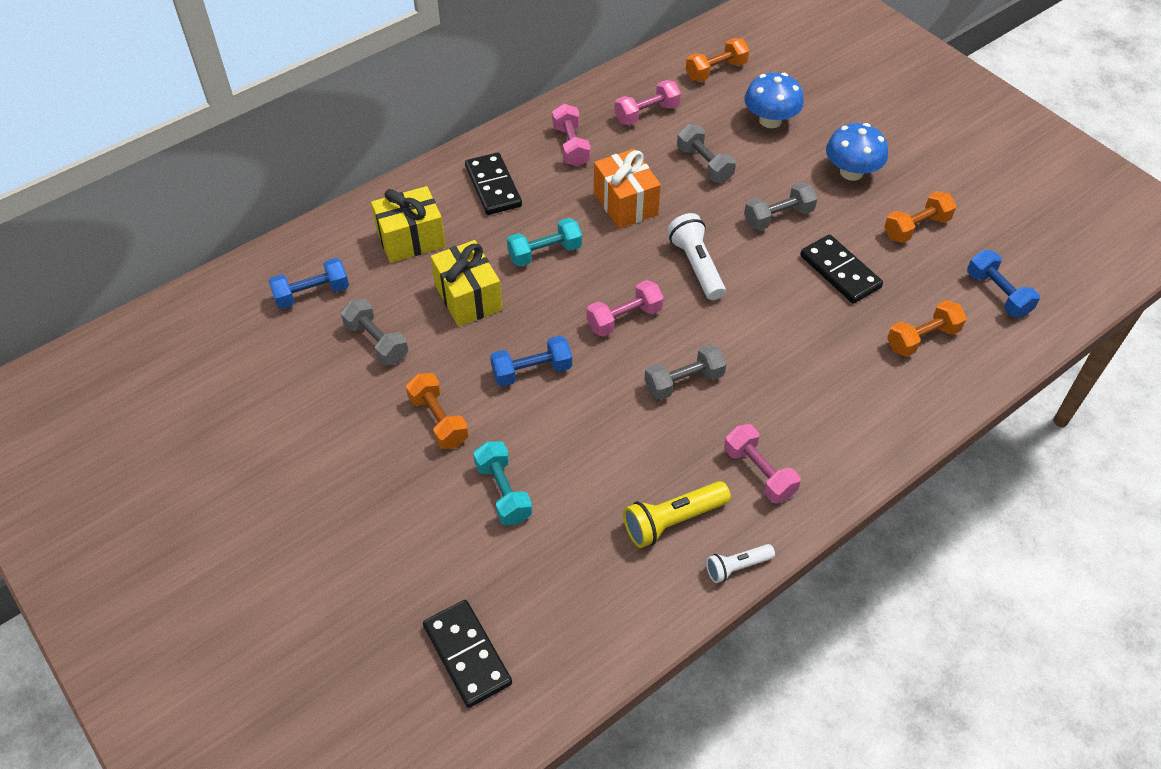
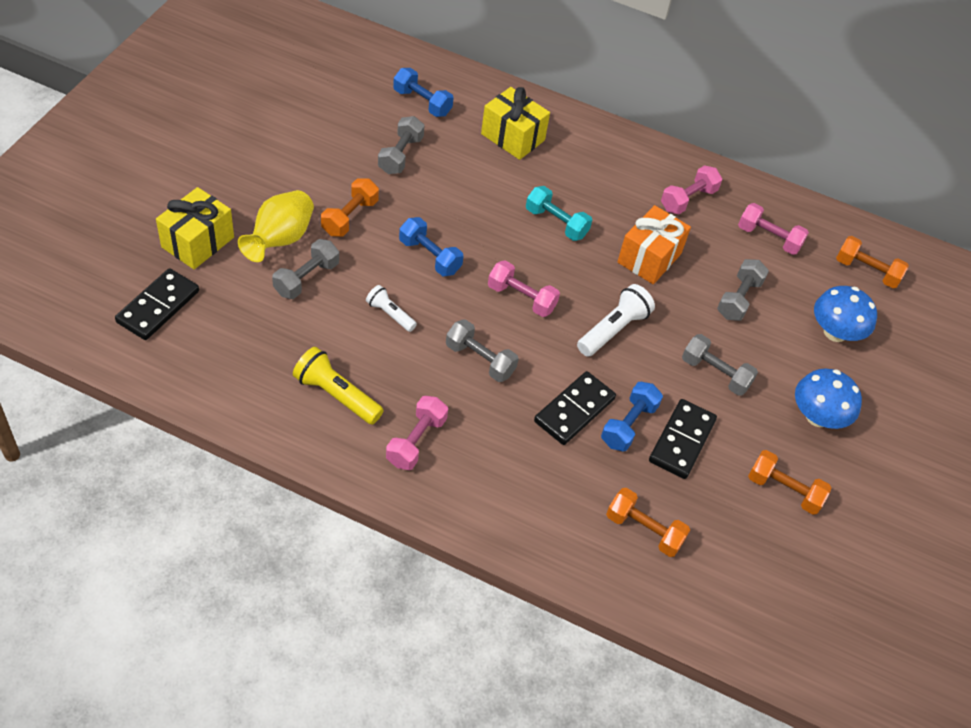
camera: 55 degrees right, 0 degrees up
(434, 497) = (280, 240): none -> yellow vase
(468, 298) = (477, 192): yellow gift -> yellow gift (198, 242)
(493, 186) = (604, 166): black domino -> black domino (574, 410)
(503, 492) = (306, 279): turquoise dumbbell -> grey dumbbell
(737, 567) = (314, 452): white flashlight -> white flashlight (390, 314)
(997, 294) = (745, 583): blue dumbbell -> blue dumbbell (628, 425)

